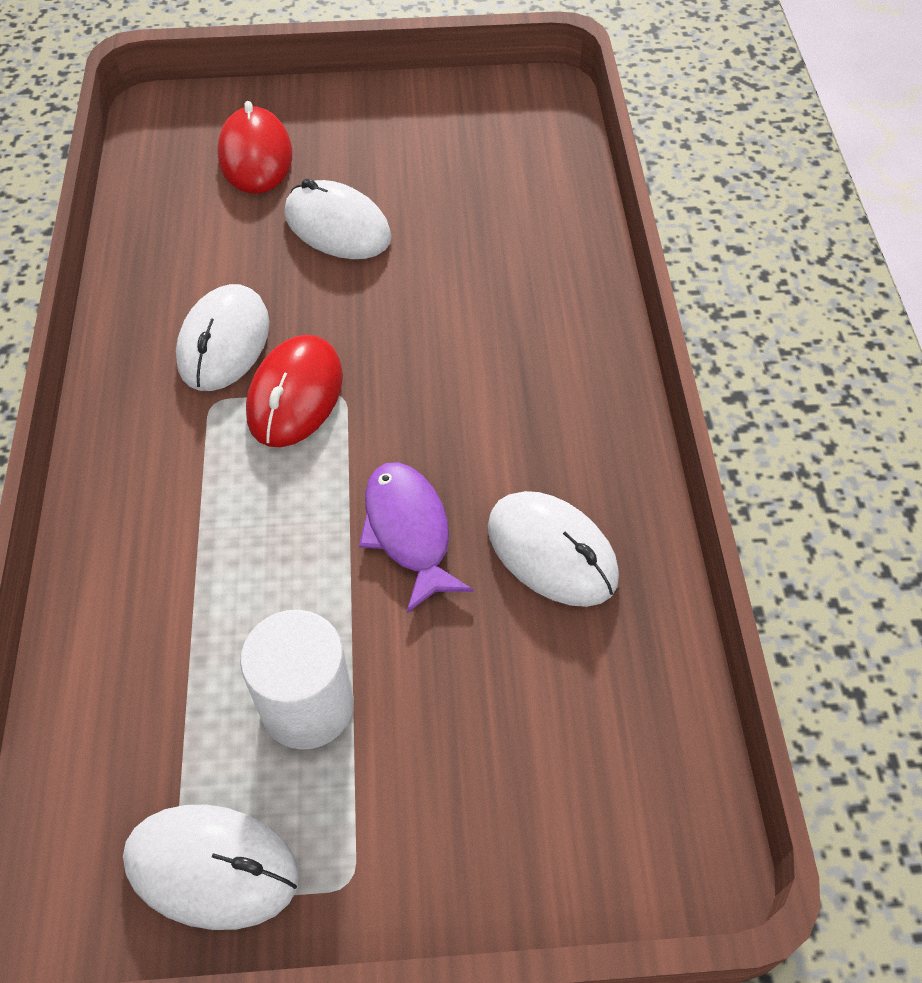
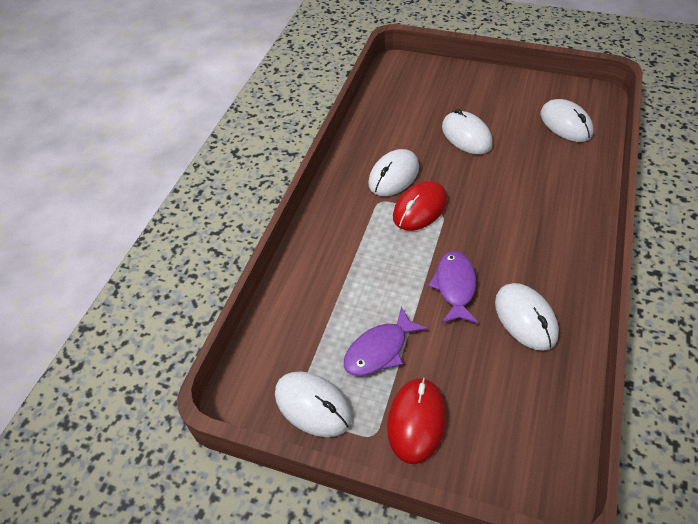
camera: 25 degrees right, 5 degrees down
(255, 156) = (436, 94): red mouse -> red mouse (416, 421)
(307, 705) = (379, 350): white cylinder -> purple fish
(507, 160) = (565, 124): none -> white mouse

